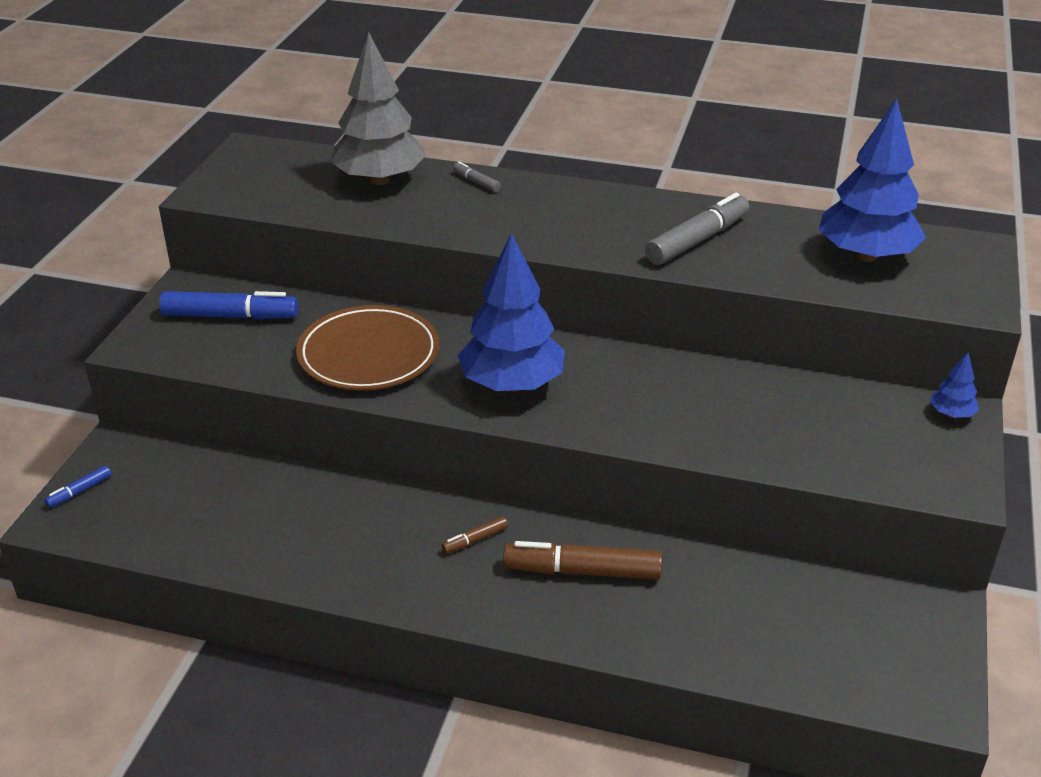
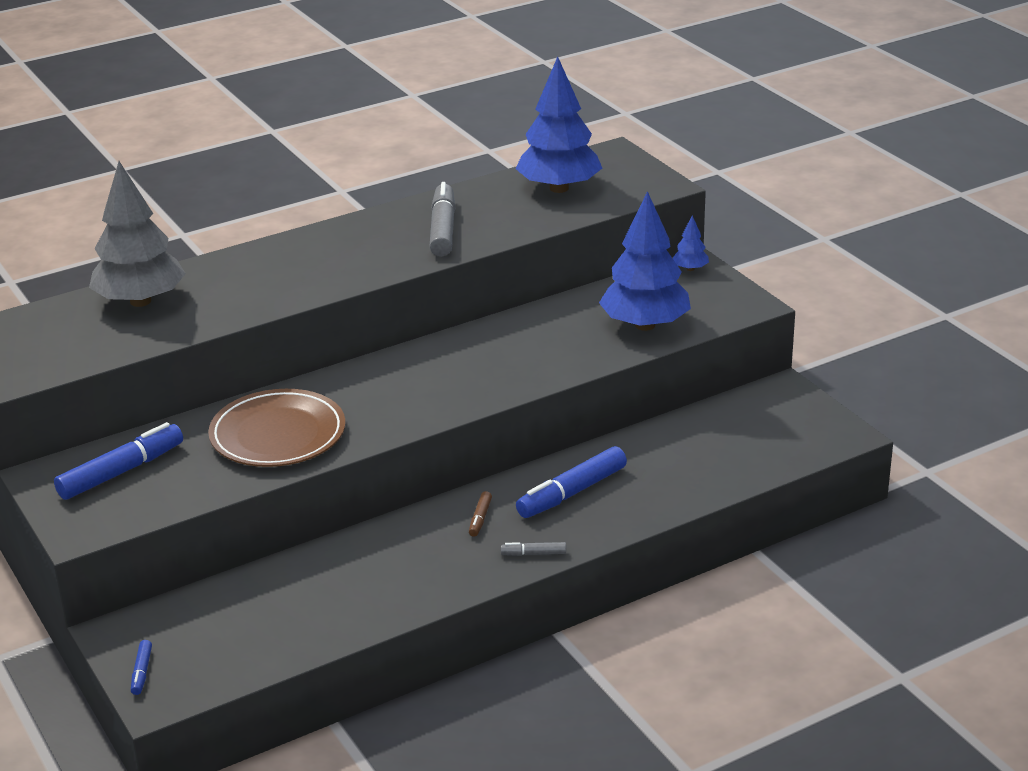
camera: 45 degrees left, 5 degrees down
(476, 182) = (221, 267): grey marker -> grey marker (533, 554)
(512, 384) = (410, 396): blue tree -> blue tree (644, 325)
(582, 571) = (571, 493): brown marker -> blue marker

